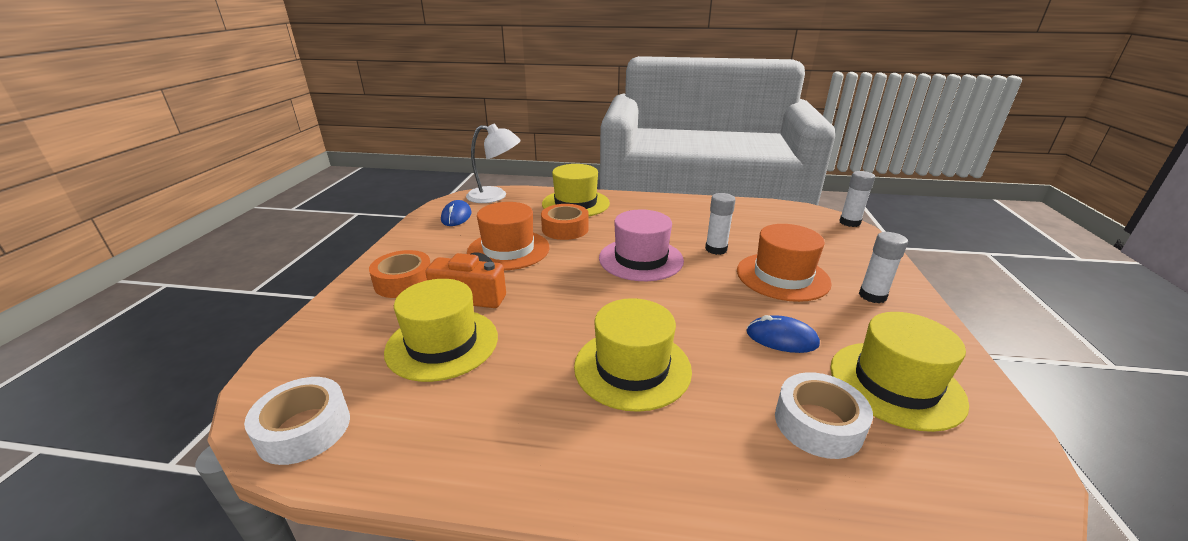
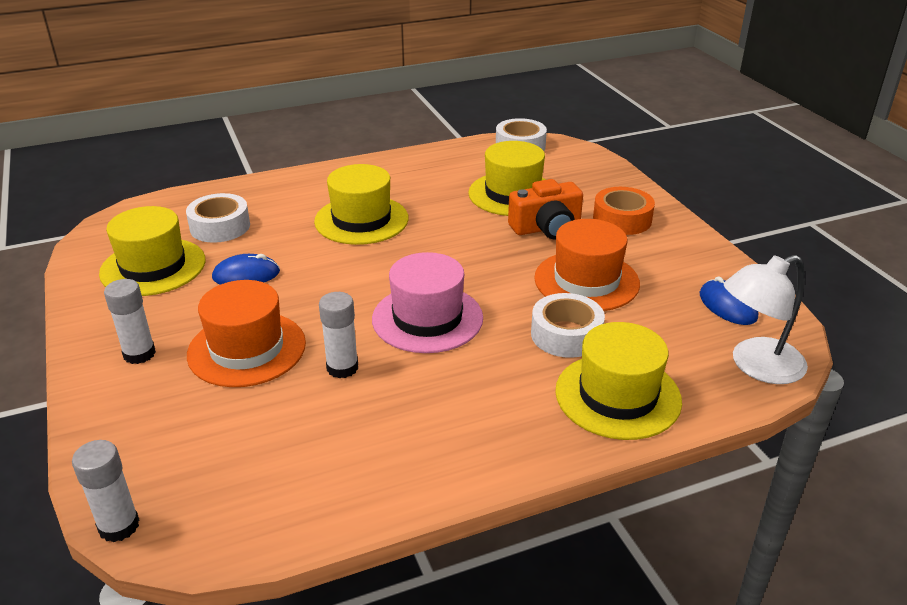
camera: 150 degrees right, 5 degrees up
(565, 229) = (566, 335): orange tape -> white tape

